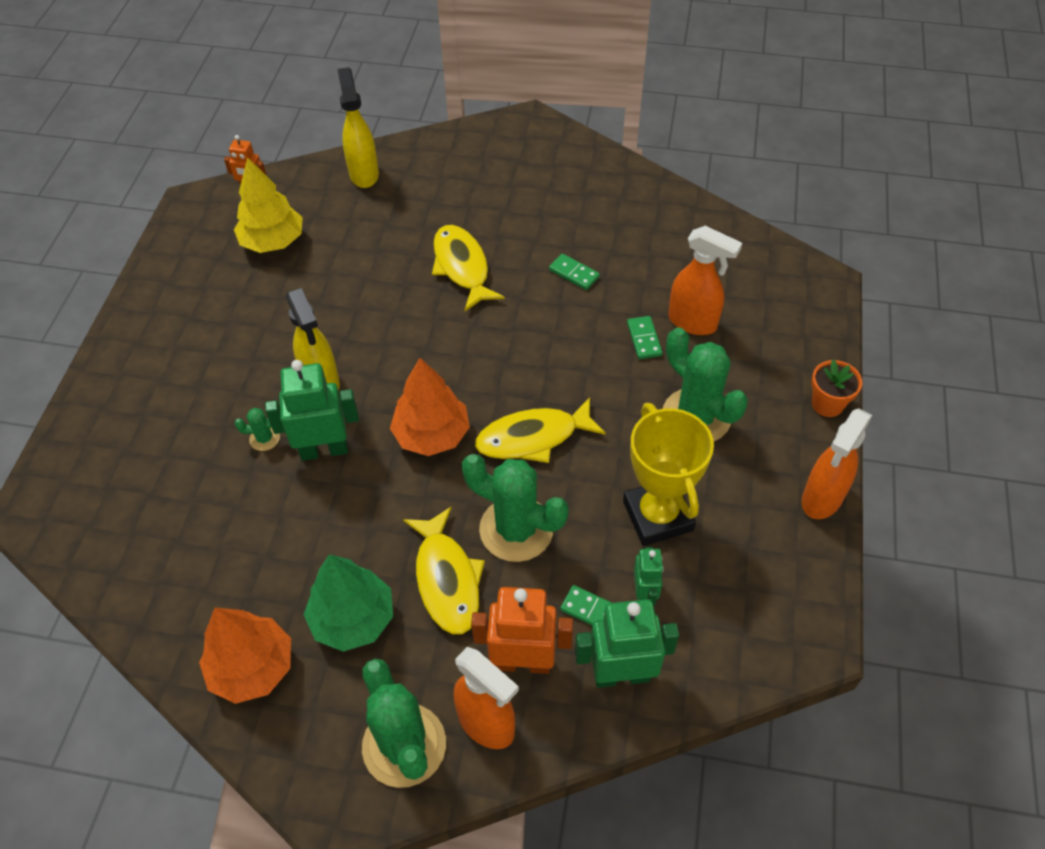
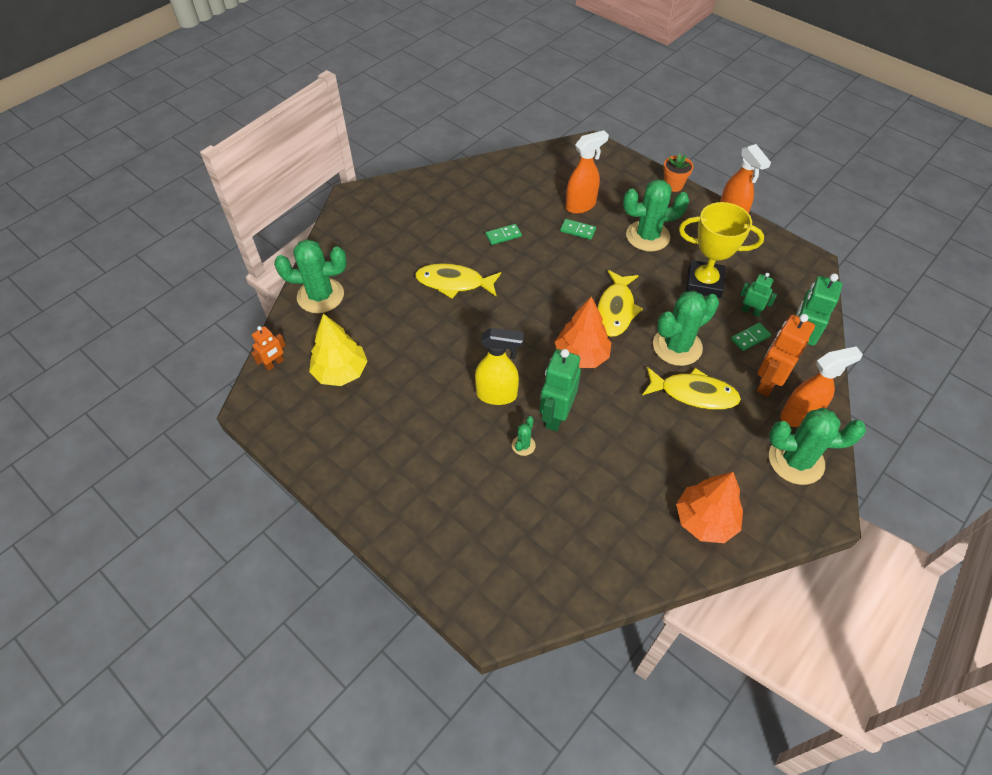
camera: 60 degrees left, 0 degrees up
(353, 619) = (697, 452): green tree -> none
(364, 174) = (320, 296): yellow spray bottle -> green cactus

